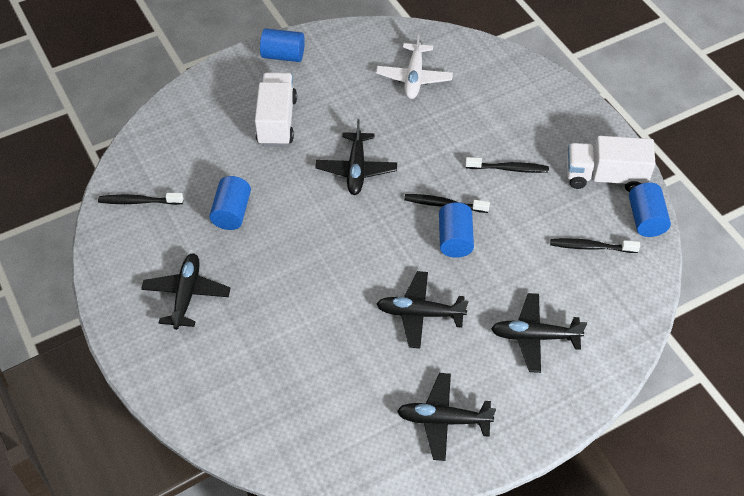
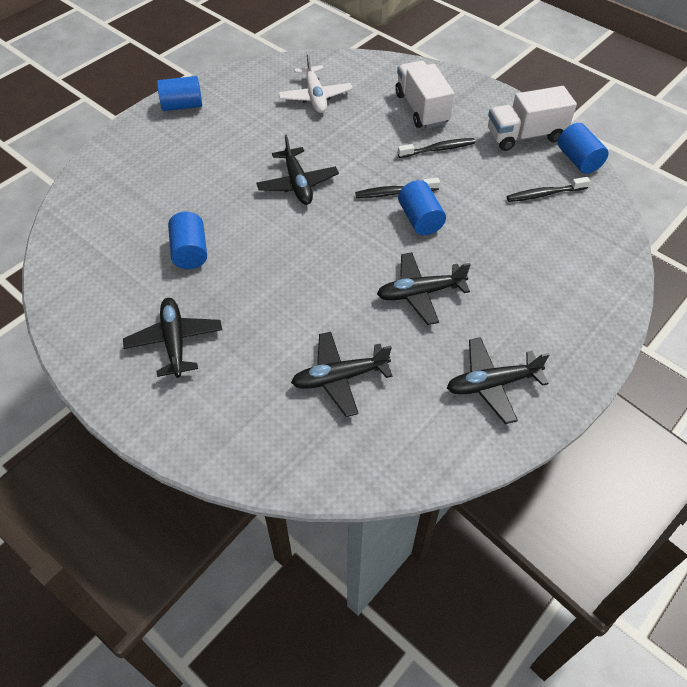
camera: 20 degrees left, 0 degrees up
(138, 201) = (86, 267): black toothbrush -> none
(277, 121) = (201, 161): white truck -> white truck (422, 109)
(534, 337) = (537, 283): black plane -> black plane (340, 378)

